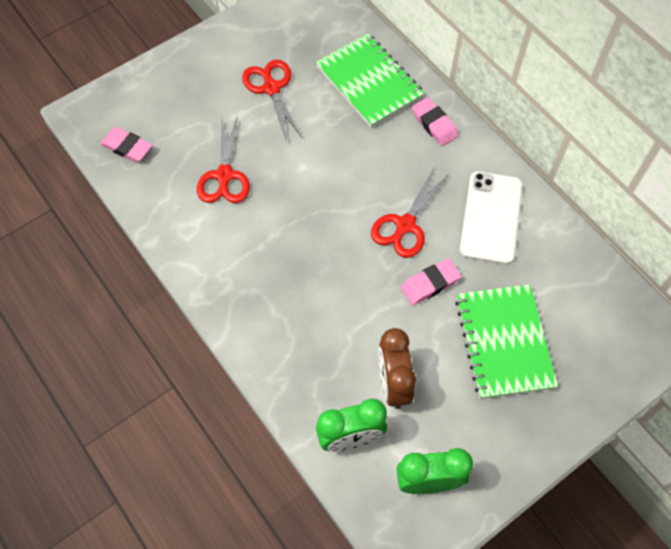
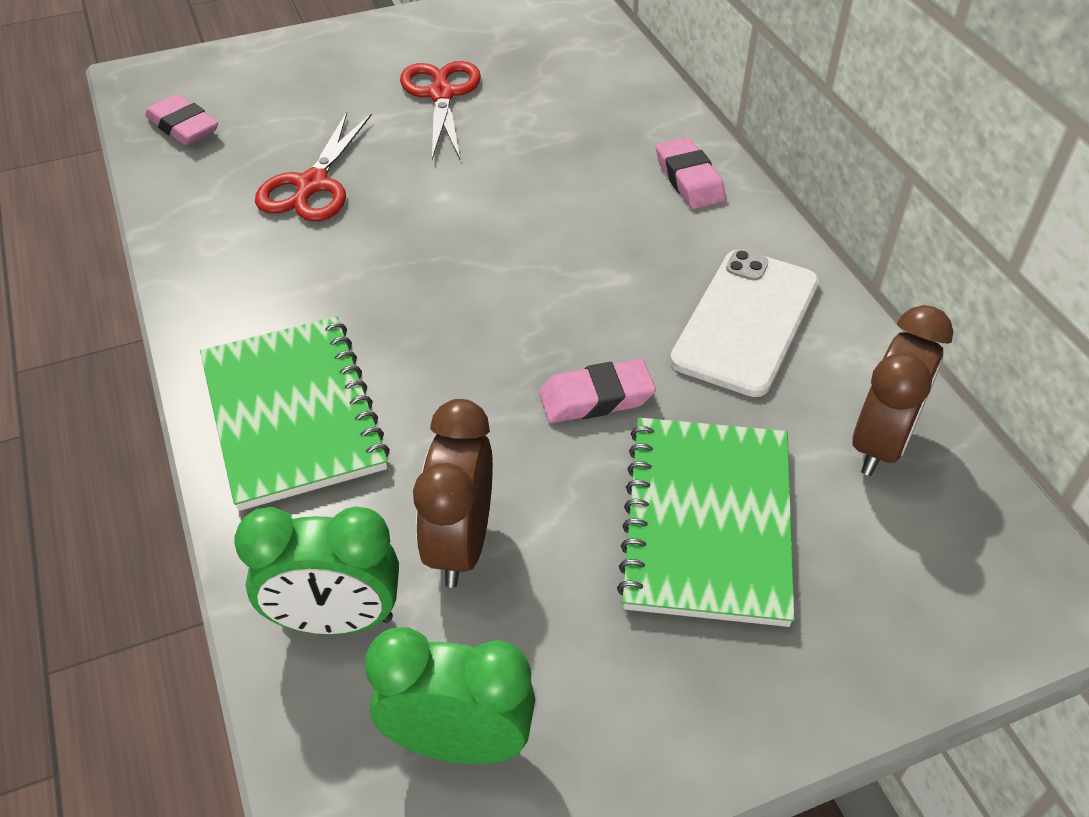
camera: 15 degrees right, 15 degrees down
(369, 82) = (600, 111): green notebook -> green notebook (292, 414)
(405, 225) = (585, 303): red scissors -> none
(573, 277) = (880, 443): none -> brown clock

